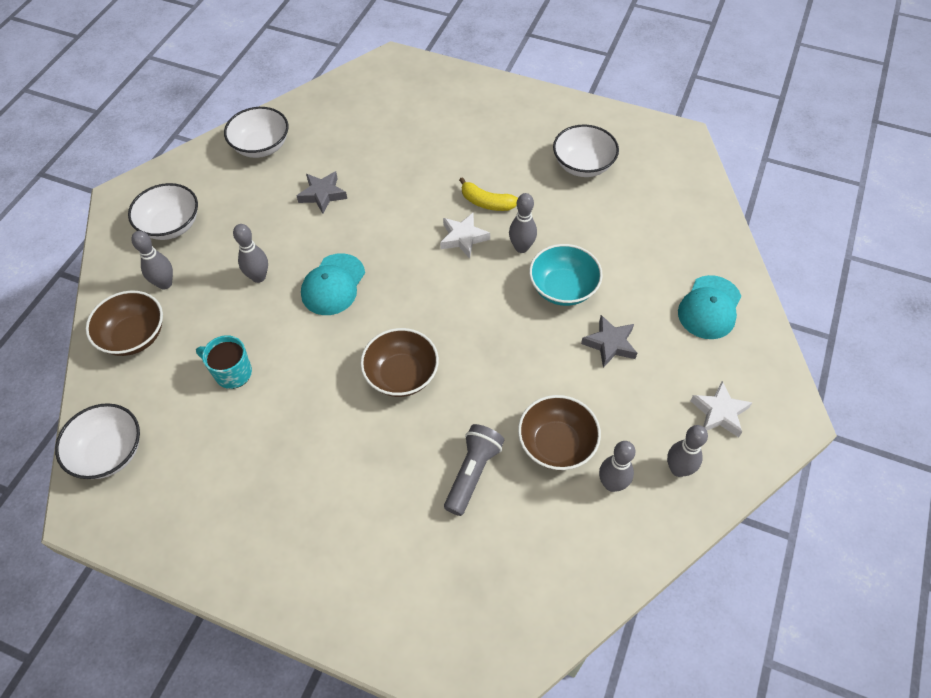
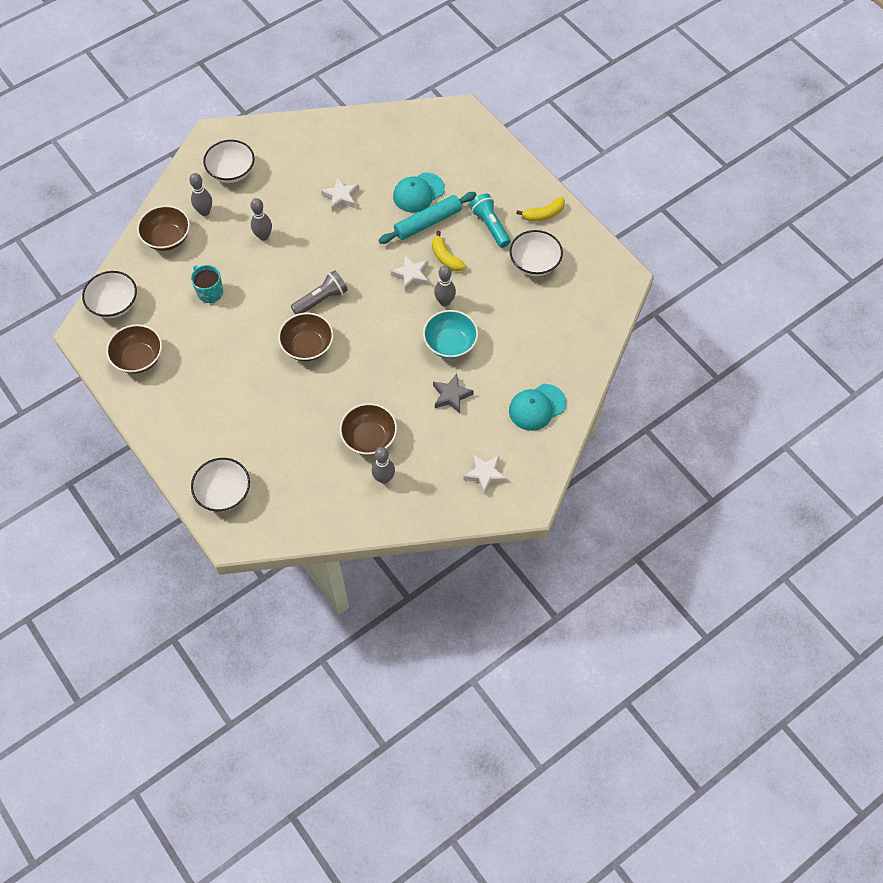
camera: 30 degrees right, 5 degrees up
(187, 506) = (138, 358): none -> brown bowl
(261, 146) = (324, 140): white bowl -> white bowl (224, 493)
(322, 194) = (341, 197): grey star -> white star
(333, 285) = (306, 265): turquoise cap -> turquoise cap (418, 193)
(439, 177) = (428, 222): none -> turquoise rolling pin
(472, 473) = (307, 427): grey flashlight -> grey flashlight (321, 300)
(508, 151) = (490, 226): none -> turquoise flashlight
(553, 116) = (543, 214): none -> yellow banana
(678, 469) = (430, 492): grey bowling pin -> none

